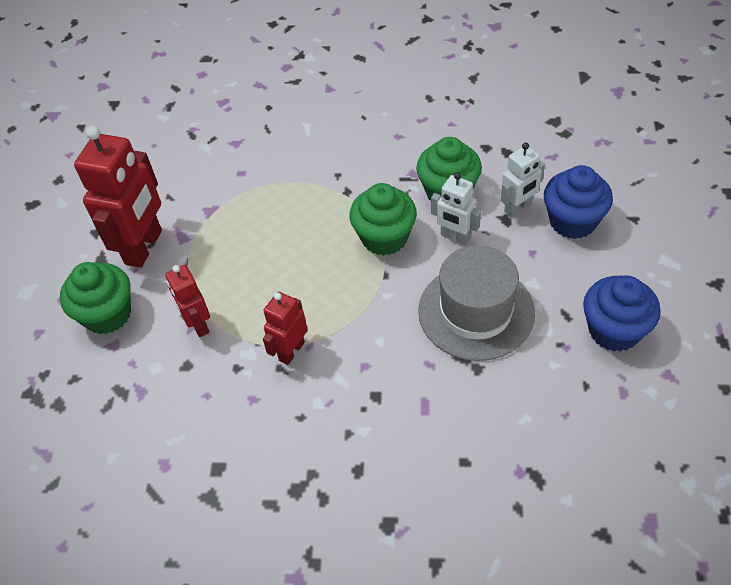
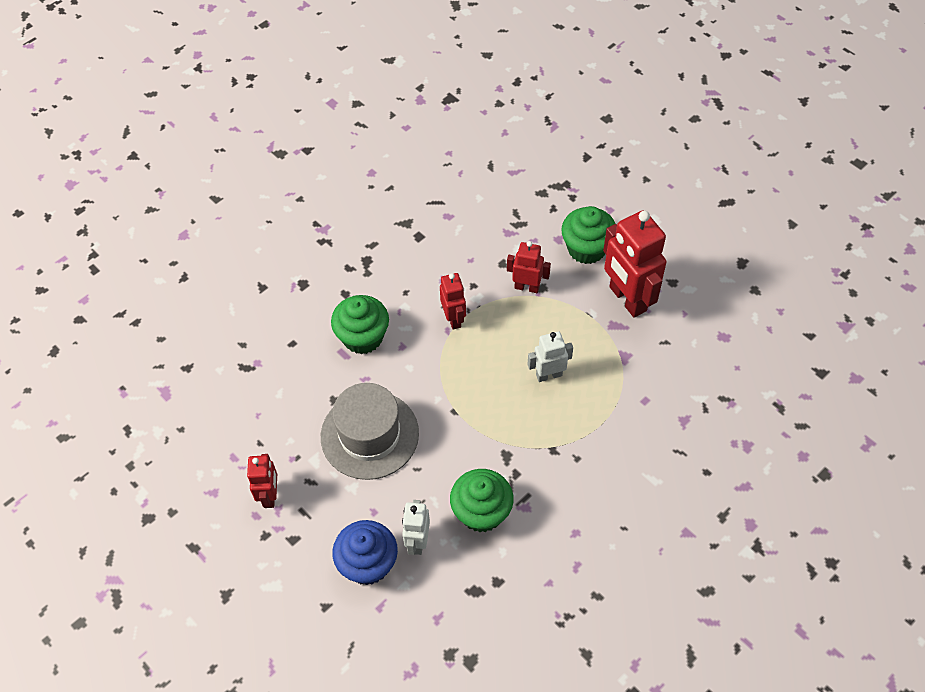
camera: 130 degrees right, 5 degrees up
(384, 238) = (484, 436): green cupcake -> green cupcake (363, 337)
(455, 237) = (438, 478): white robot -> white robot (549, 375)
(614, 330) = (270, 495): blue cupcake -> red robot

